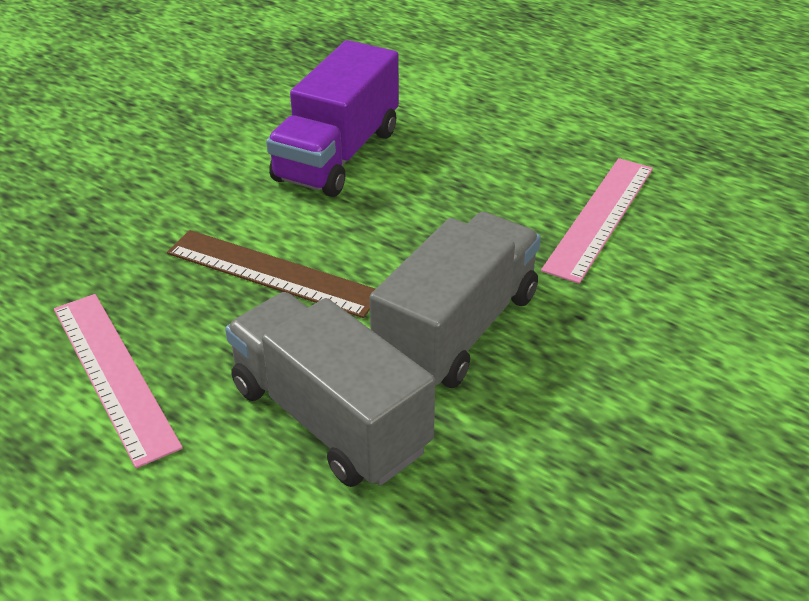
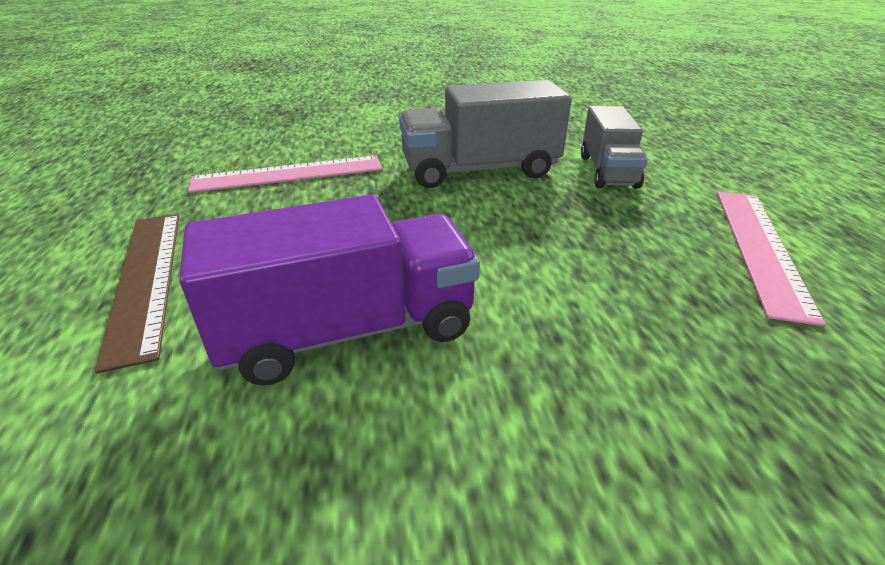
camera: 135 degrees left, 5 degrees down
(272, 273) = (564, 253): brown ruler -> brown ruler (145, 279)
(329, 418) = (608, 171): grey truck -> grey truck, size x0.65

